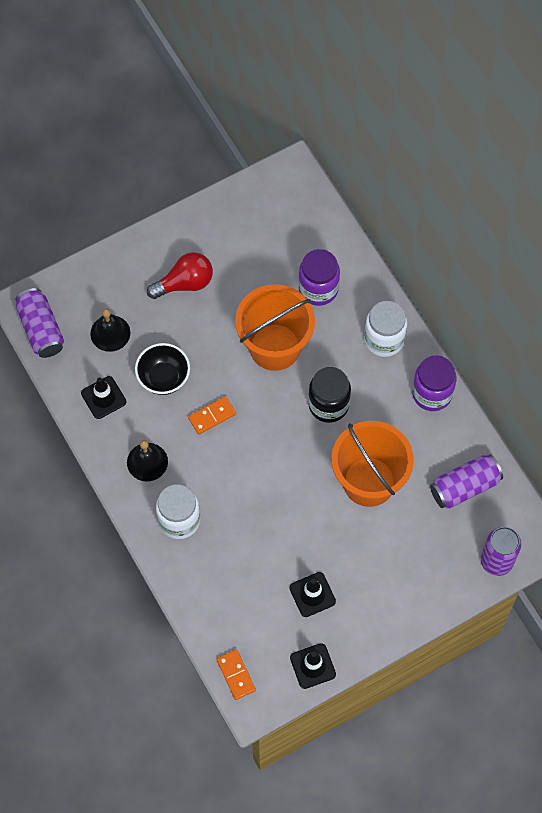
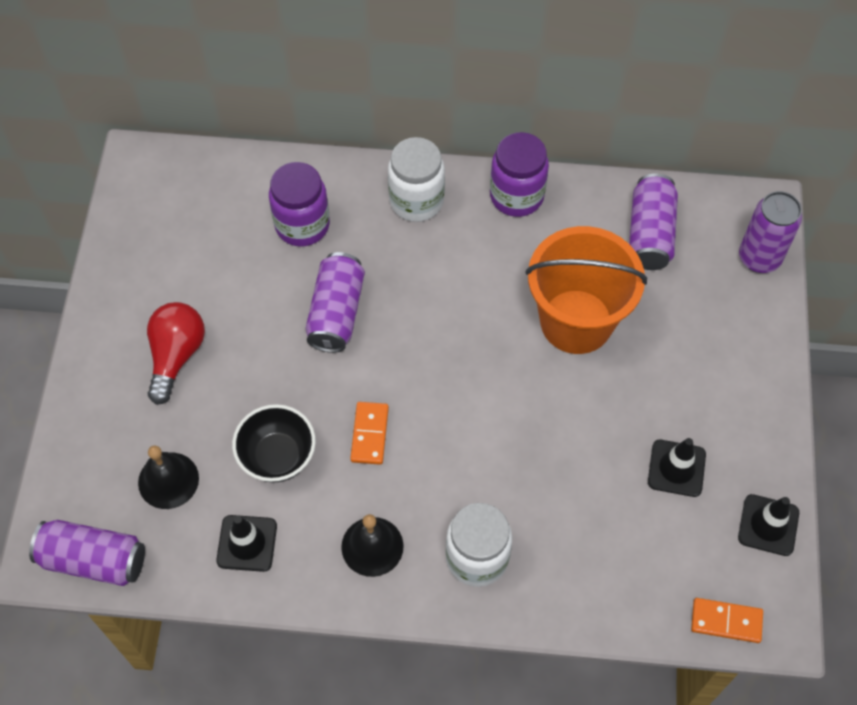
camera: 55 degrees left, 5 degrees down
(275, 347) = (336, 312): orange bucket -> purple can
(328, 405) = (451, 303): black jar -> none

